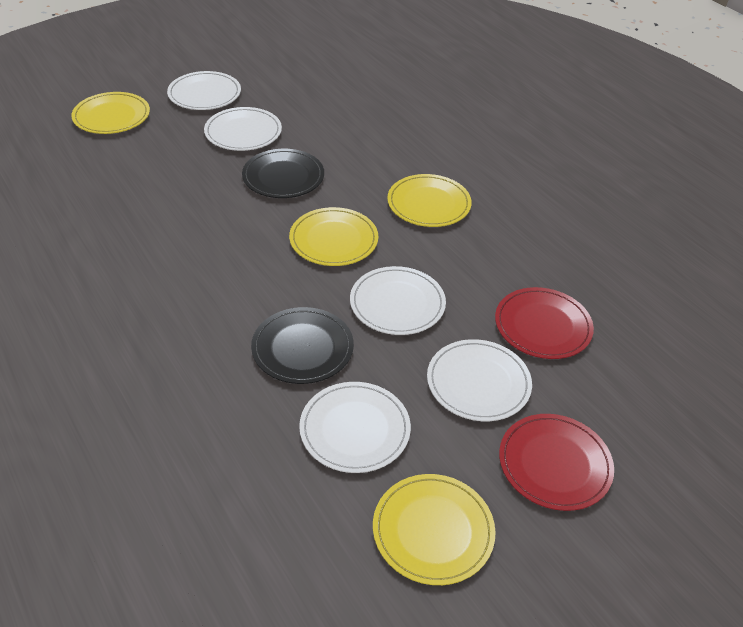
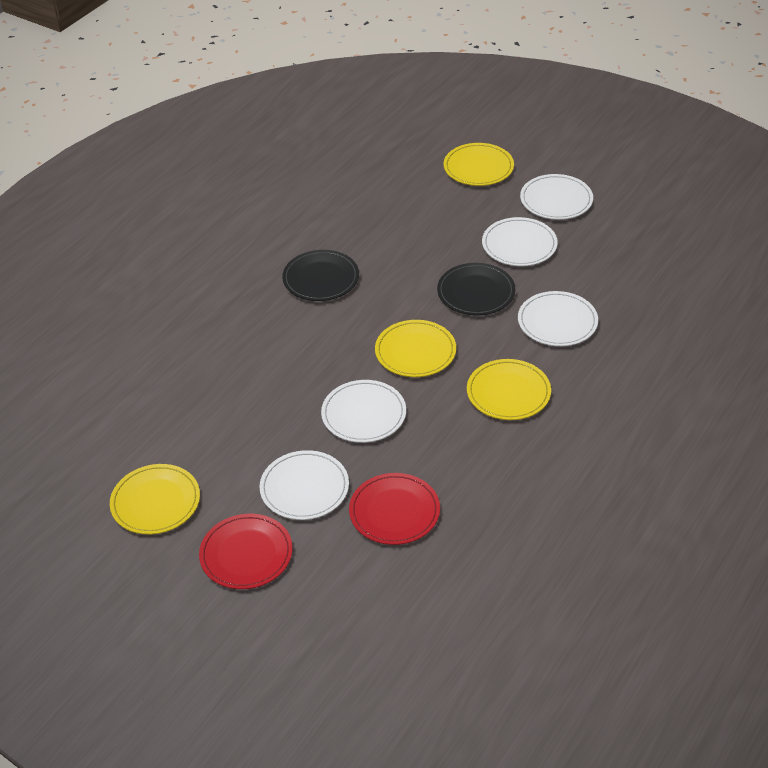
camera: 70 degrees right, 0 degrees up
(302, 348) = (283, 379): black plate -> black plate (321, 278)
(355, 429) = (221, 434): white plate -> white plate (557, 322)

